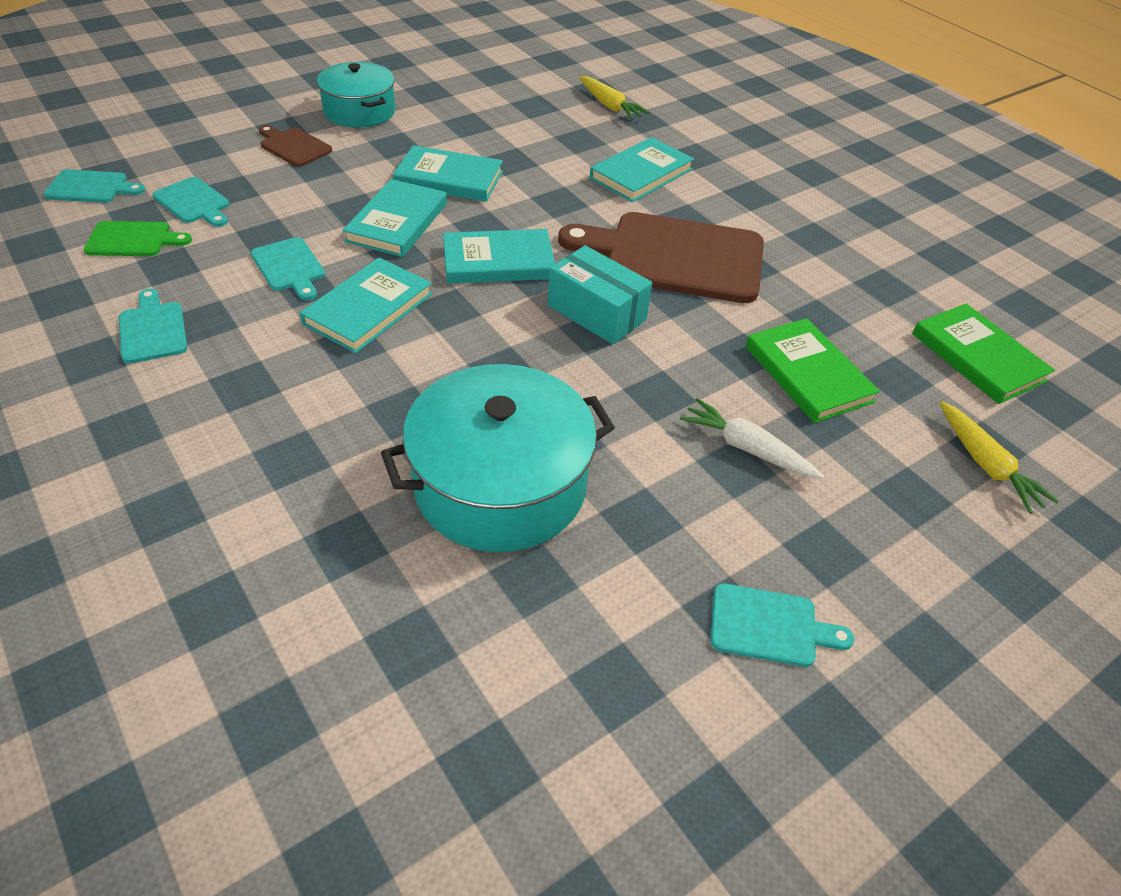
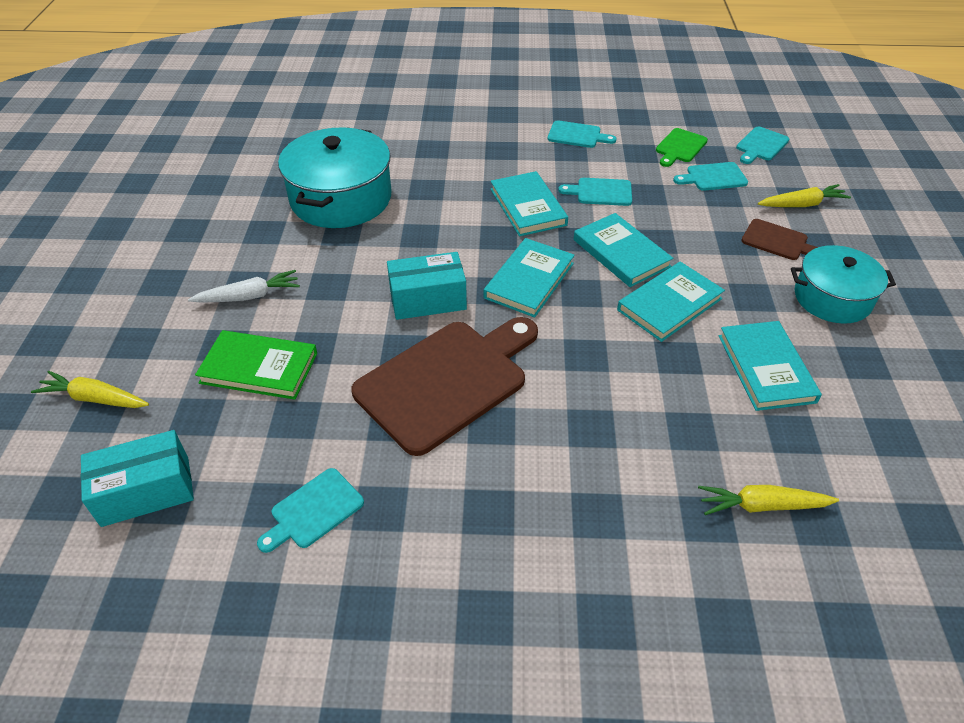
camera: 130 degrees right, 0 degrees up
(212, 144) = (802, 204): none -> yellow carrot
(294, 146) = (778, 241): brown cutting board -> brown cutting board turned 45 degrees clockwise
(641, 174) = (592, 440): turquoise book -> turquoise book (766, 368)
(769, 626) = (164, 238): turquoise cutting board -> turquoise cutting board (313, 510)
(977, 357) = (146, 491): green book -> turquoise box

